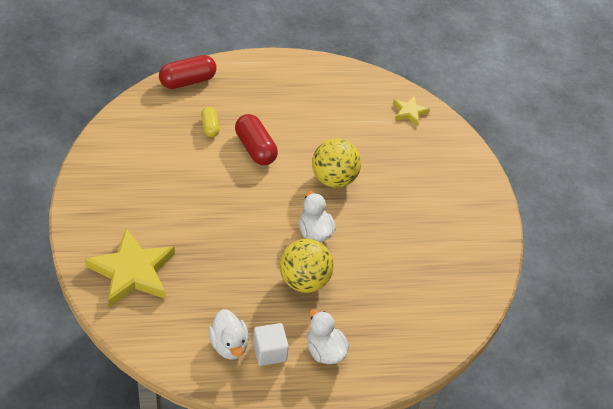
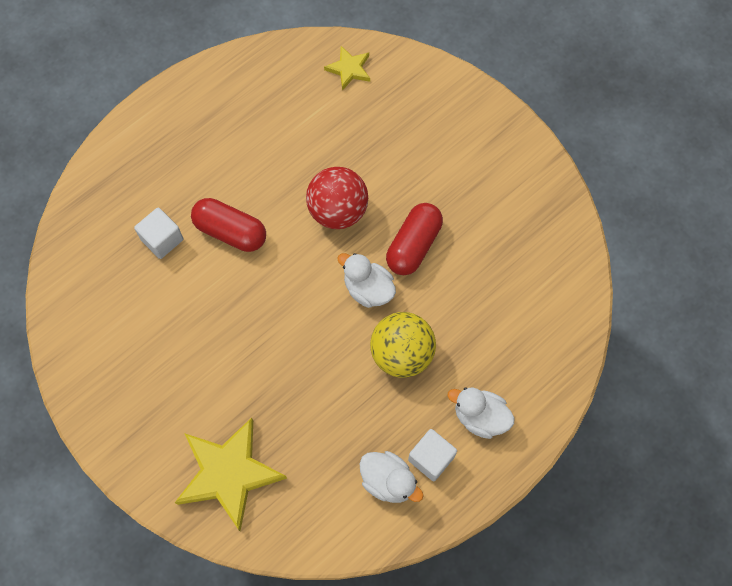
camera: 30 degrees left, 20 degrees up
(188, 81) = (89, 197): red capsule -> red capsule (413, 245)
(210, 127) = (162, 239): yellow capsule -> white cube
(333, 179) = (338, 210): yellow ball -> red ball

